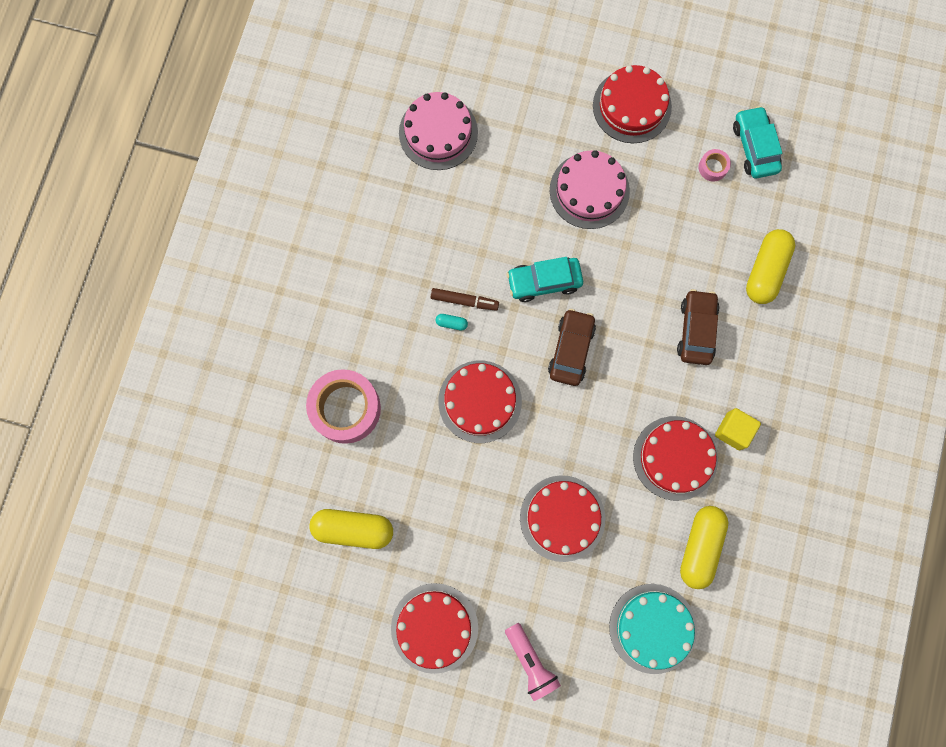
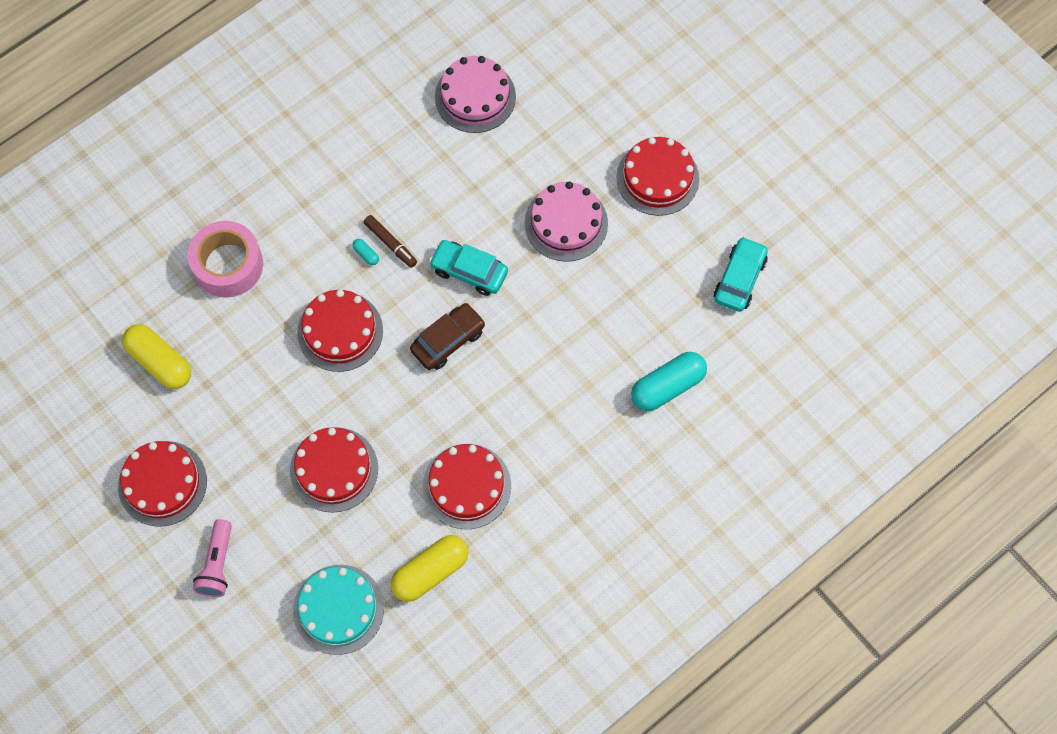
camera: 35 degrees right, 10 degrees down
(696, 330) = (568, 395): brown car -> none
(712, 167) = (689, 272): pink tape -> none
(733, 431) = (534, 498): yellow cube -> none
(765, 271) = (667, 387): yellow capsule -> turquoise capsule

